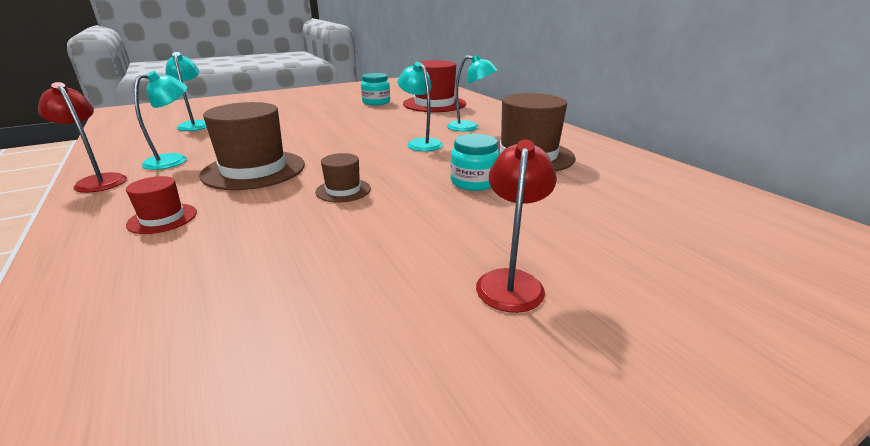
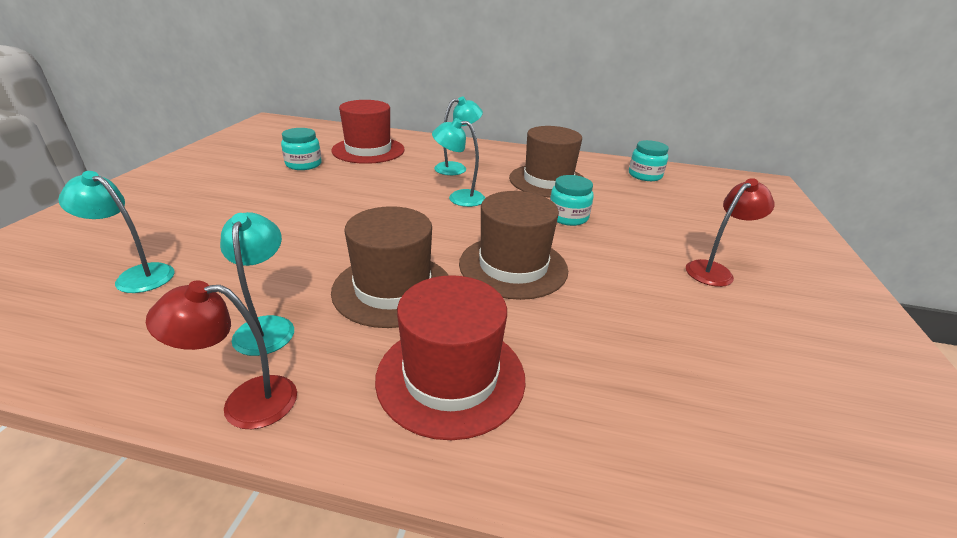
camera: 50 degrees left, 5 degrees up
(162, 218) = (451, 377): red hat -> red hat, size x2.01
(343, 190) = (513, 266): brown hat -> brown hat, size x2.01
(511, 281) = (714, 270): red lamp -> red lamp turned 90 degrees clockwise
(665, 184) = (645, 175): none -> turquoise jar

